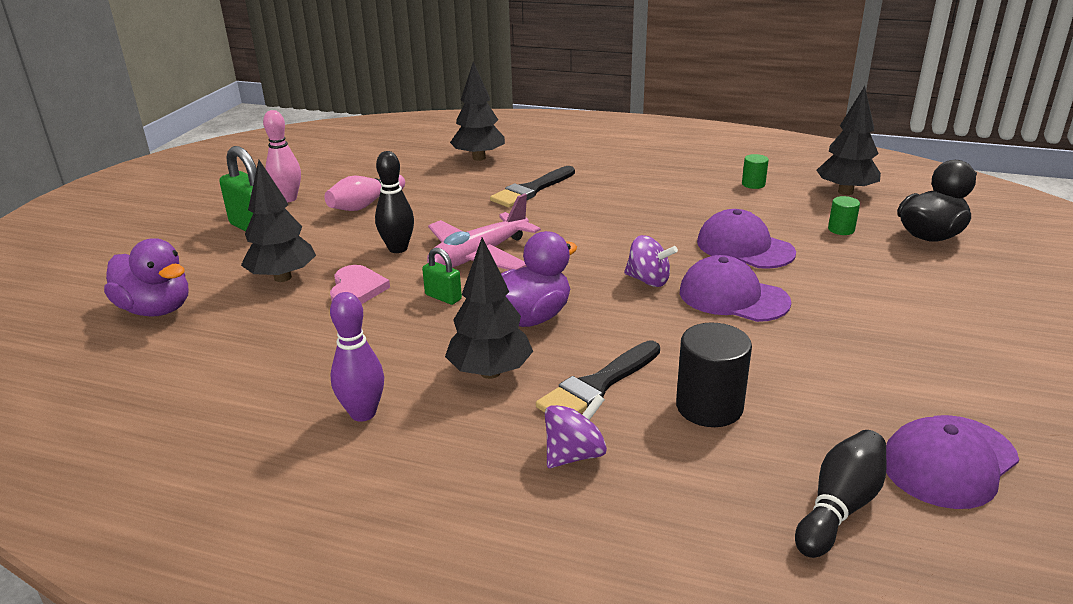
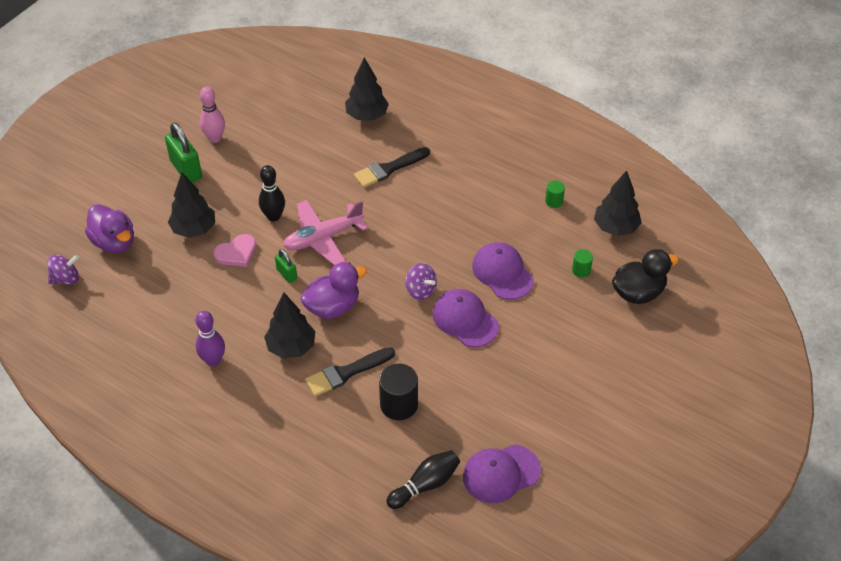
camera: 15 degrees right, 20 degrees up
(357, 289) = (236, 253): pink heart -> pink heart turned 45 degrees clockwise
(366, 204) = (266, 159): pink bowling pin -> none
(574, 454) = (312, 418): purple spinning top -> purple spinning top (66, 279)

